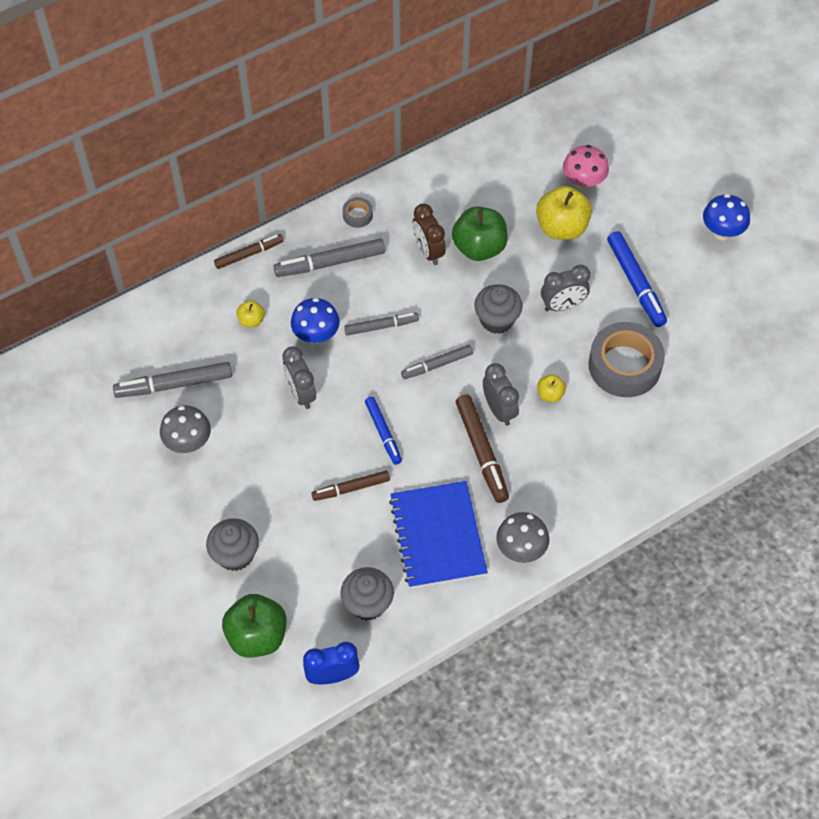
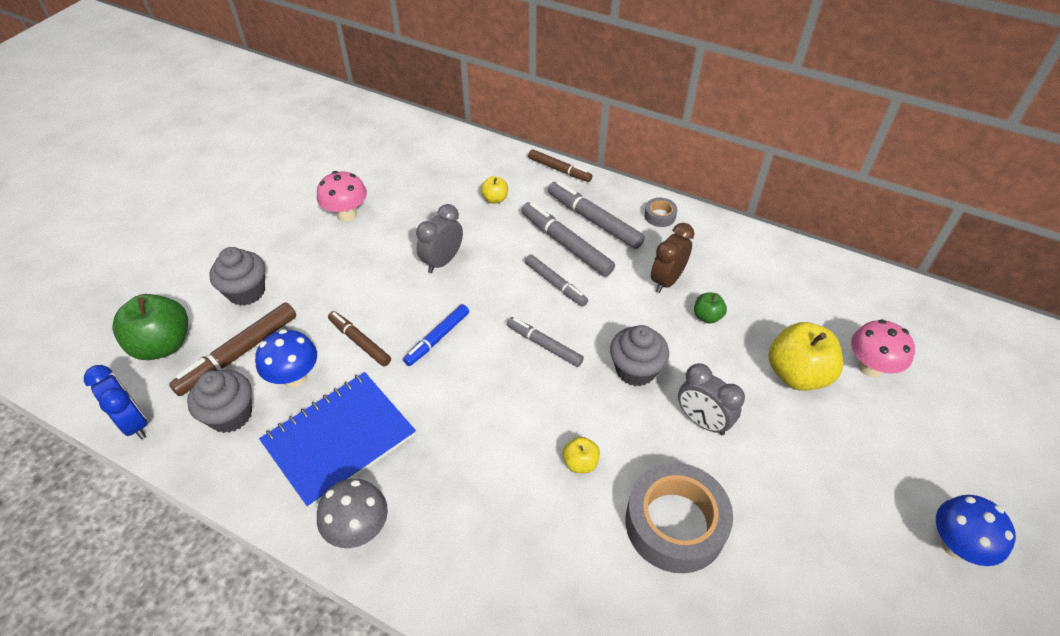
camera: 60 degrees right, 10 degrees down
(174, 384) = (399, 183): grey marker -> grey marker (566, 244)
(188, 443) = (347, 215): grey mushroom -> pink mushroom
(316, 336) = (510, 245): blue mushroom -> blue mushroom (294, 377)
(479, 247) = (707, 316): green apple -> green apple, size x0.49
(481, 452) = (465, 431): brown marker -> brown marker (238, 354)
(499, 410) = (527, 423): grey clock -> none
(635, 283) = (794, 481): blue marker -> none

